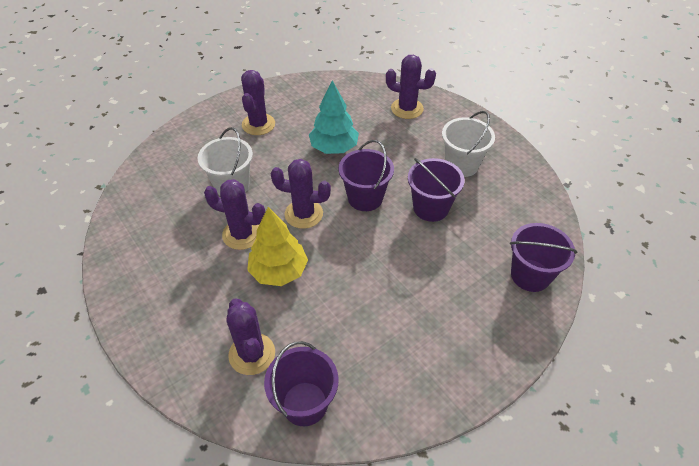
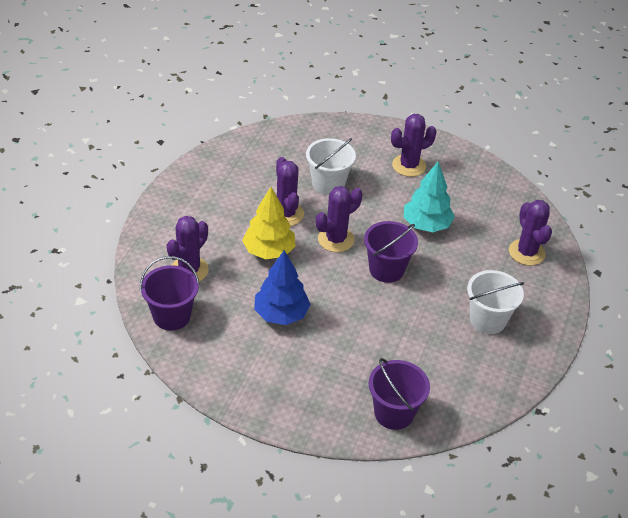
camera: 55 degrees right, 5 degrees down
(303, 214) = (336, 239): purple cactus -> purple cactus turned 75 degrees clockwise
(366, 302) = (281, 314): none -> blue tree
(431, 208) = (413, 317): purple bucket -> none

